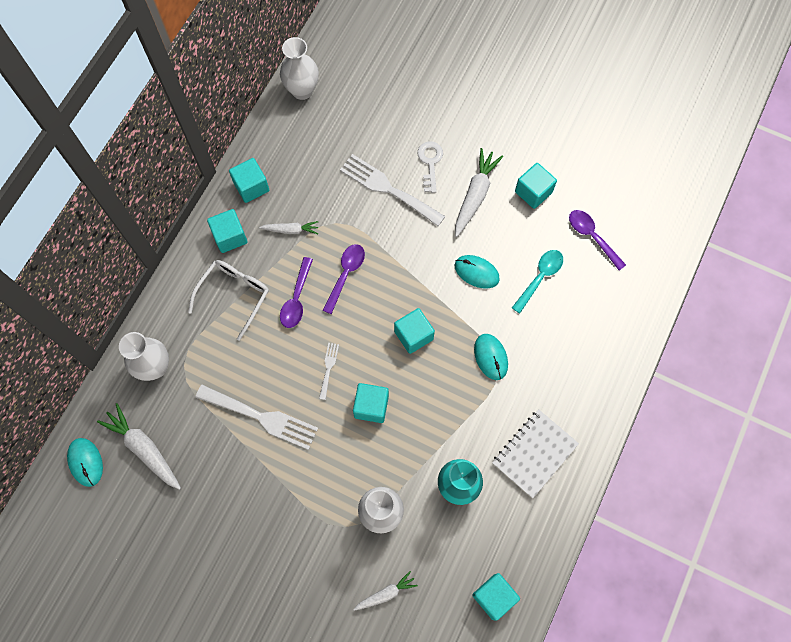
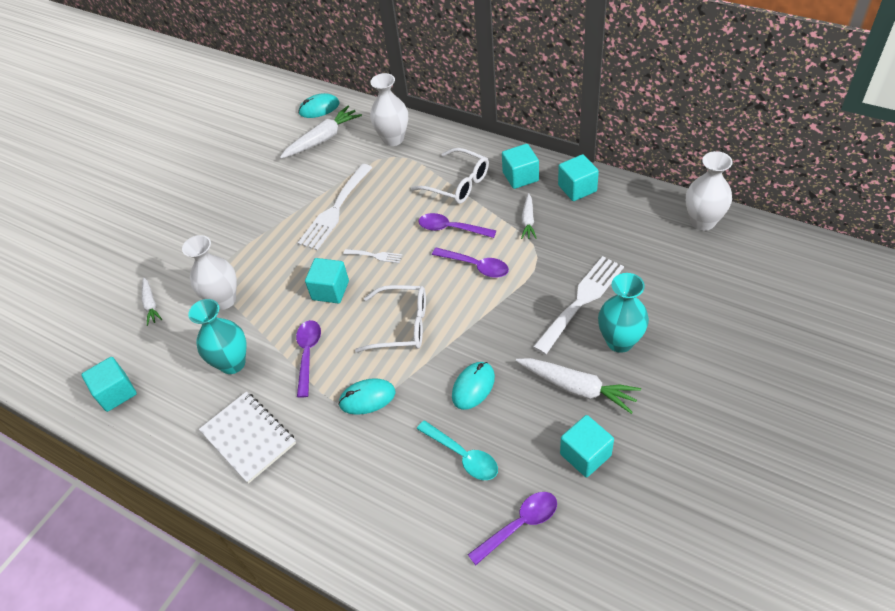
camera: 100 degrees right, 20 degrees down
(413, 335) = (401, 325): turquoise cube -> white glasses
(430, 163) = (620, 341): white key -> turquoise vase
(446, 416) = (308, 354): none -> purple spoon

